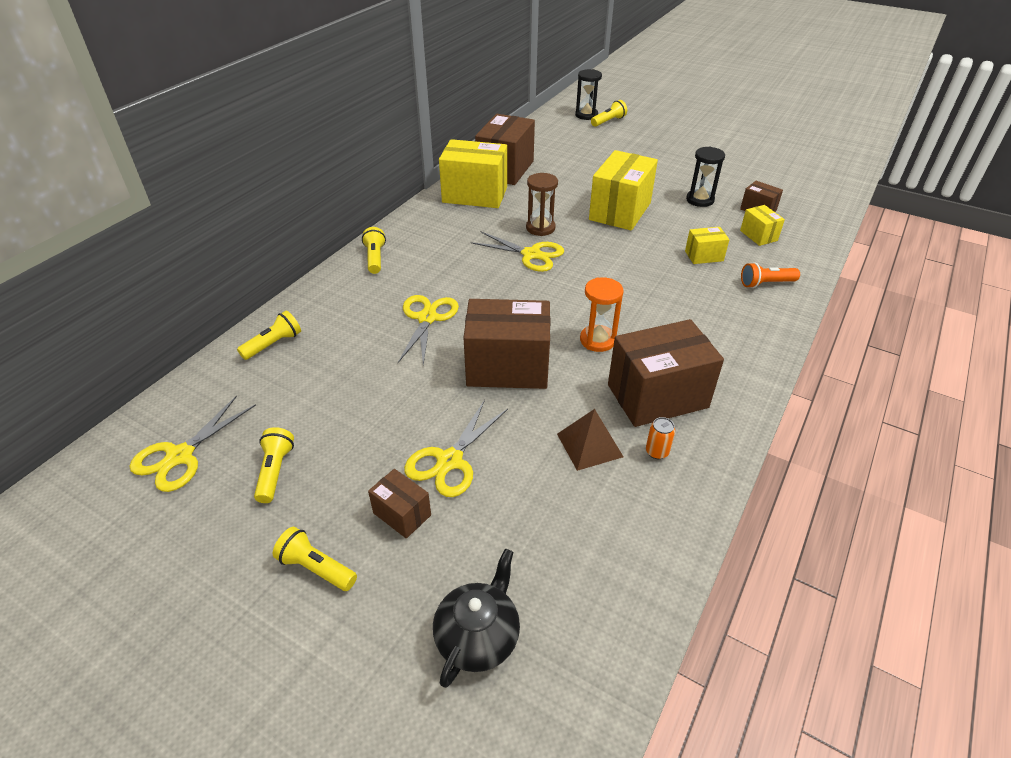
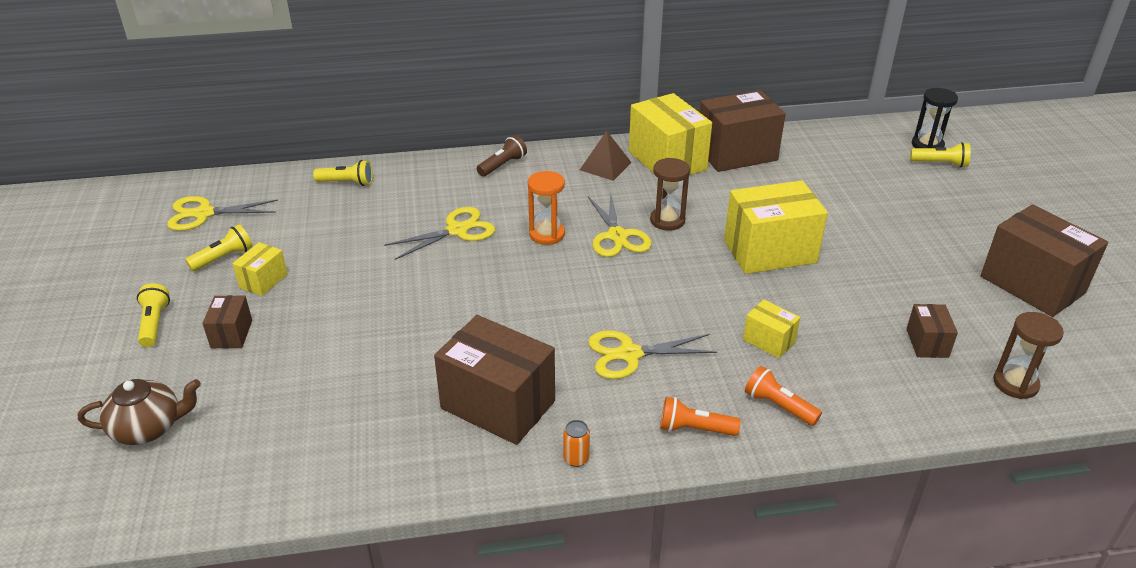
camera: 50 degrees right, 5 degrees down
(375, 258) = (502, 165): yellow flashlight -> brown flashlight
(450, 461) = (304, 328): yellow scissors -> yellow scissors (629, 354)
(478, 636) = (148, 428): black teapot -> brown teapot
(507, 367) = (442, 301): brown box -> brown box (1032, 285)
(589, 445) = (392, 392): brown pyramid -> brown pyramid (605, 166)
(597, 340) = (537, 333): orange hourglass -> orange hourglass (547, 234)
(657, 452) = (422, 436): orange can -> orange can (576, 458)
(700, 200) = (878, 293): black hourglass -> none
(758, 235) = (870, 364): yellow box -> yellow box (263, 281)
(759, 324) = (694, 429): none -> orange flashlight
(814, 204) = (1015, 383): none -> brown hourglass

